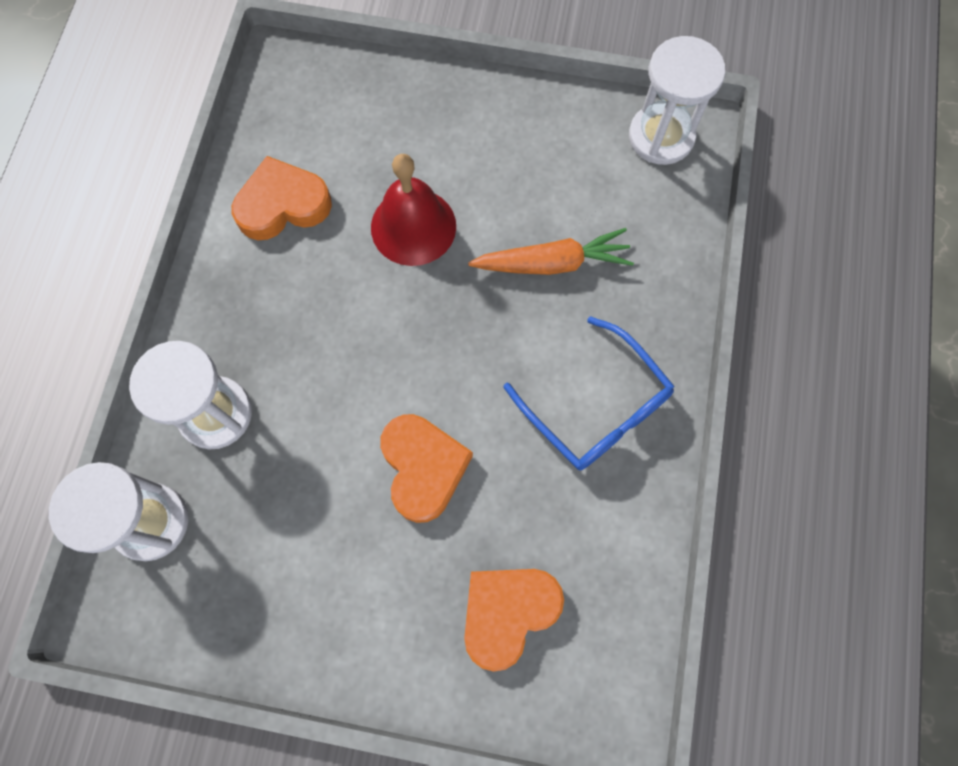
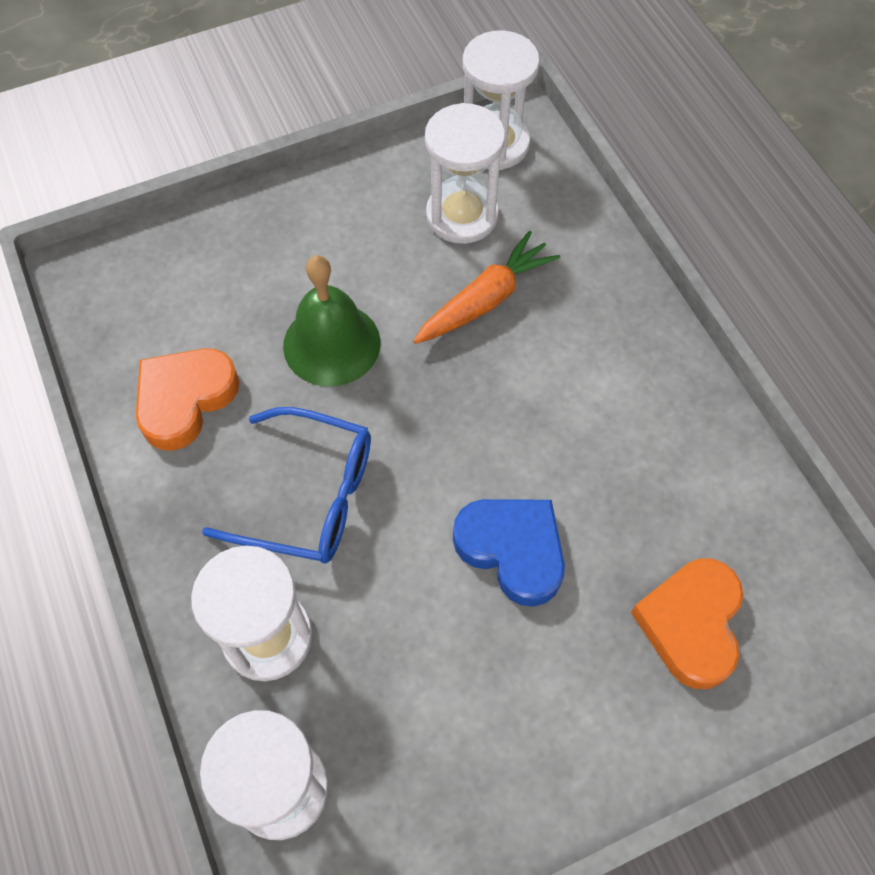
camera: 35 degrees left, 10 degrees down
(413, 226) = (331, 344): red bell -> green bell
(423, 468) = (512, 550): orange heart -> blue heart
(588, 182) = (462, 215): none -> white hourglass
(595, 406) = (621, 396): blue glasses -> blue glasses (308, 496)

